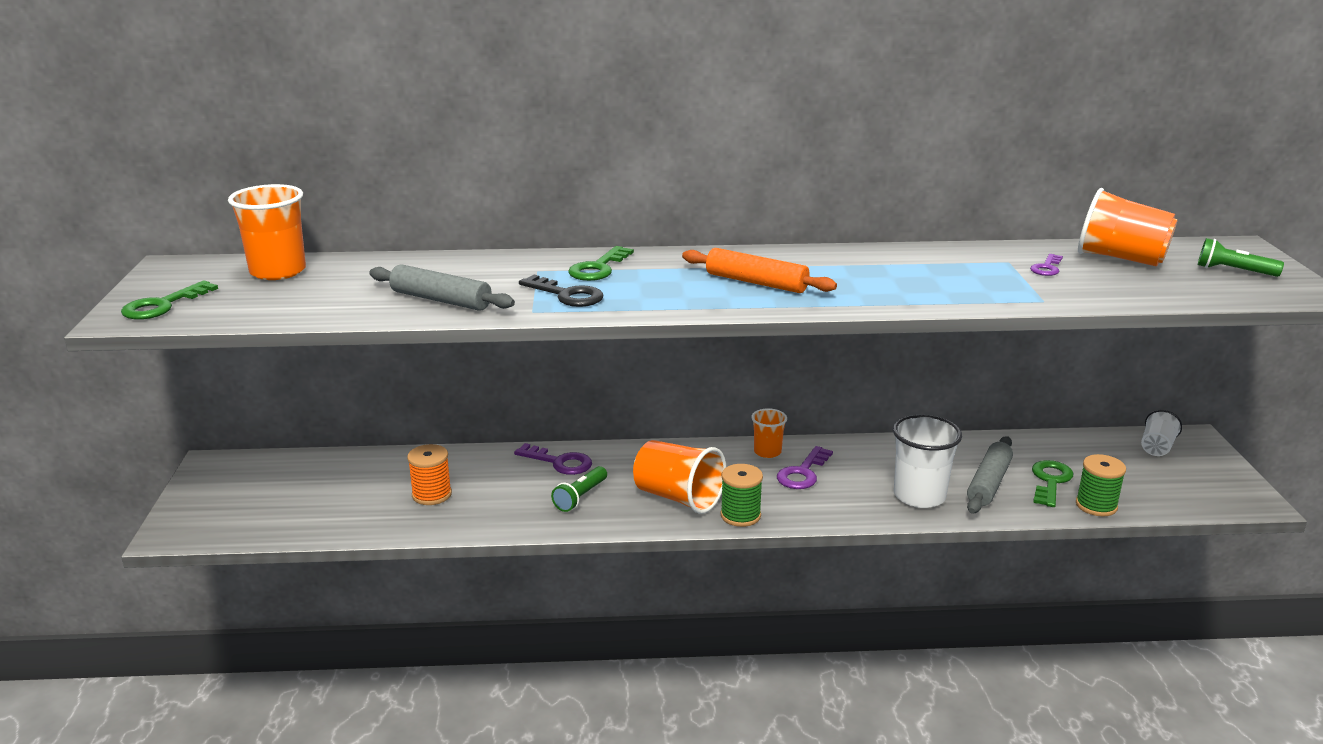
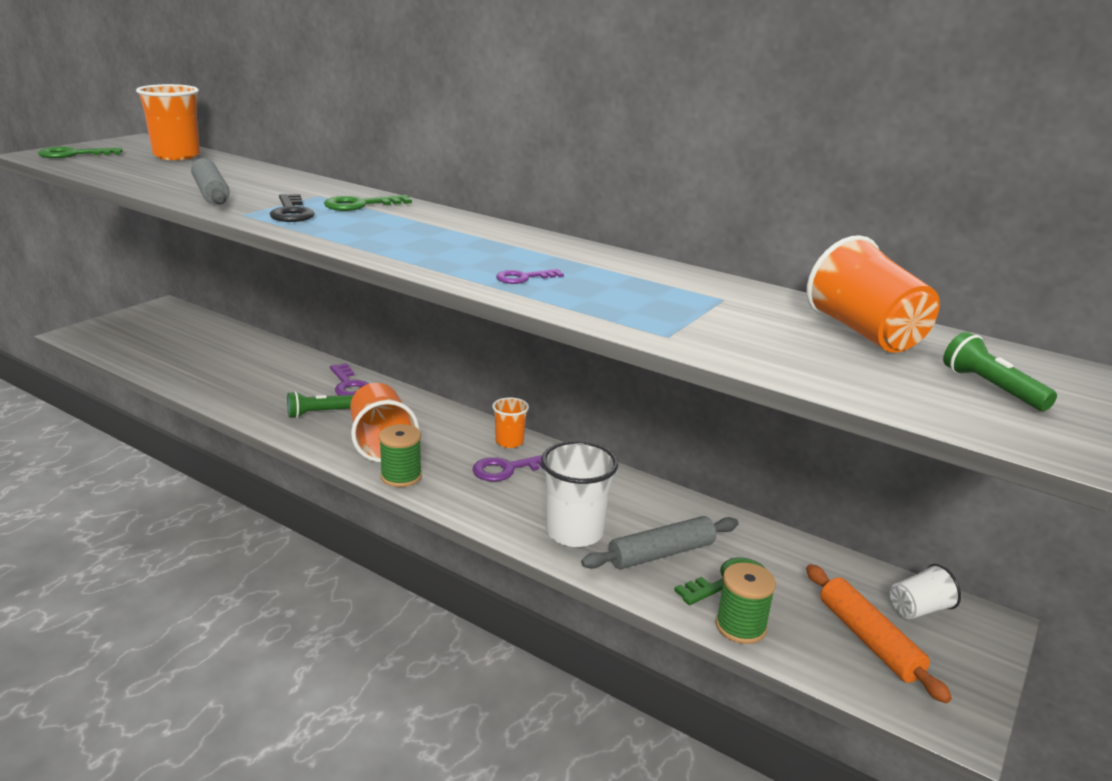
camera: 35 degrees right, 0 degrees up
(432, 495) = (237, 371): orange spool -> none
(756, 283) = (444, 245): orange rolling pin -> orange rolling pin (868, 640)
(1046, 268) = (751, 315): purple key -> purple key (524, 278)

